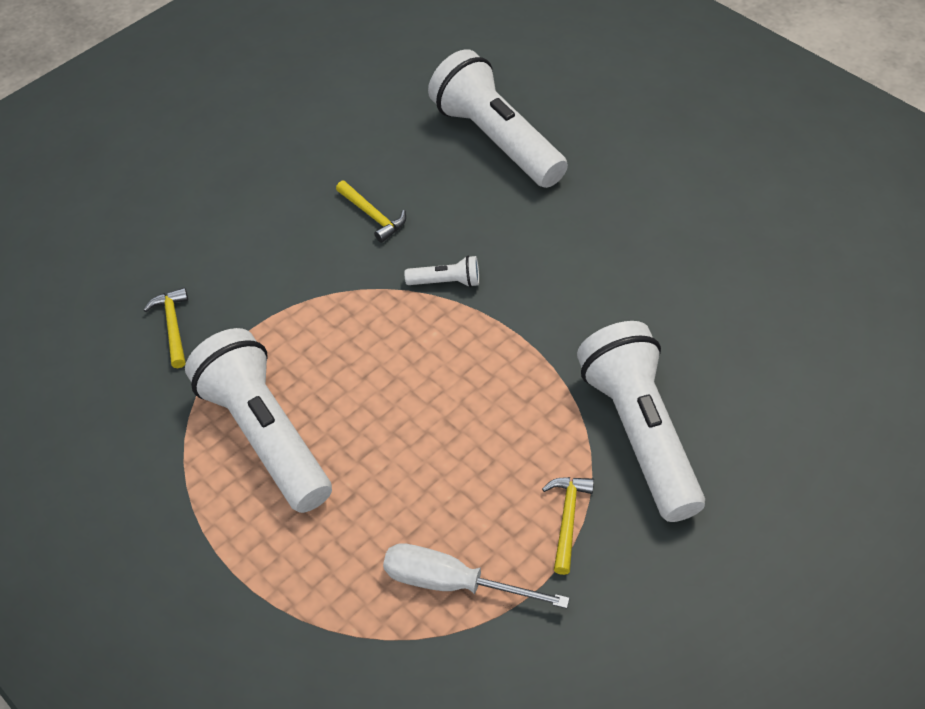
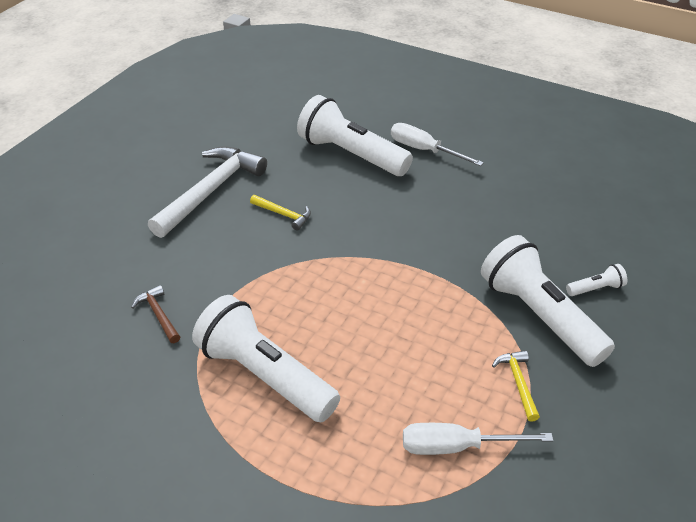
camera: 20 degrees left, 10 degrees down
(173, 326) = (158, 315): yellow hammer -> brown hammer
(295, 163) = (210, 191): none -> white hammer
(446, 282) = (357, 246): white flashlight -> white flashlight (596, 288)
(599, 151) = (424, 150): none -> white screwdriver

